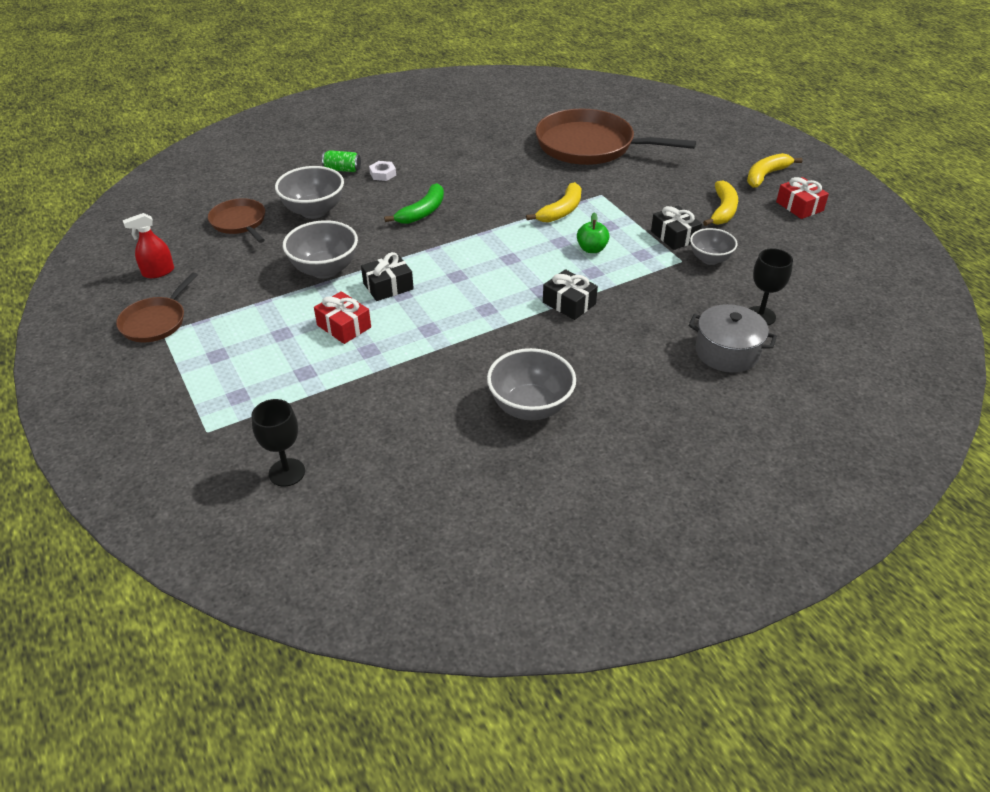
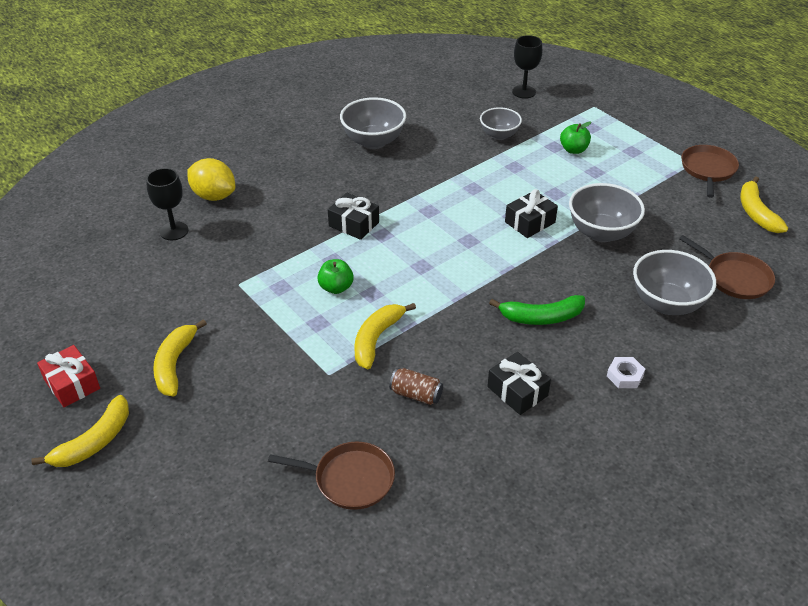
camera: 170 degrees right, 0 degrees up
(158, 272) = (756, 213): red spray bottle -> yellow banana
(285, 365) = (573, 150): none -> green apple
(342, 169) = (682, 377): green can -> none
(344, 326) = (547, 182): red gift -> none
(422, 212) = (541, 317): green banana -> green banana turned 120 degrees counterclockwise
(538, 178) = (416, 394): none -> brown can
(590, 146) = (350, 479): brown pan -> brown pan, size x0.51
(674, 236) = (242, 316): black gift -> black gift (517, 391)
(710, 259) = (207, 289): grey bowl -> grey bowl (499, 135)
(727, 352) = (214, 196): grey pot -> yellow lemon

